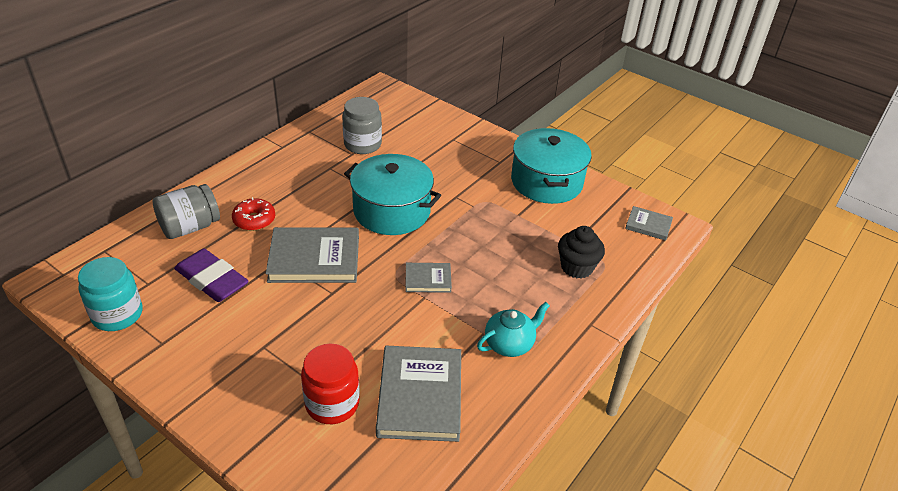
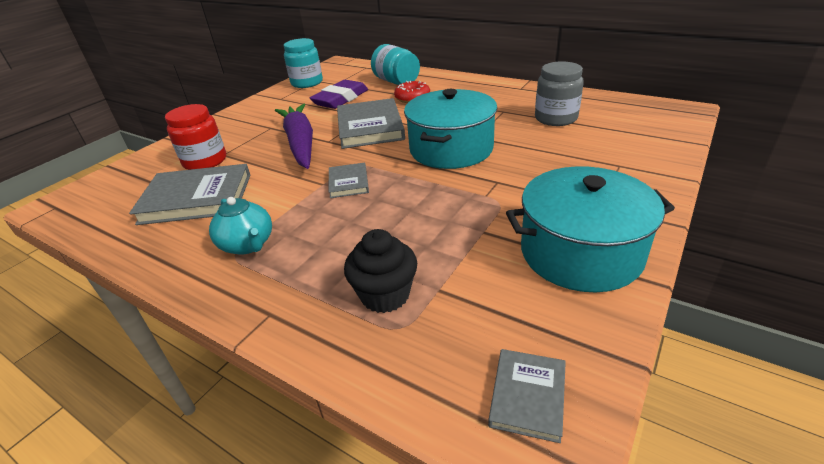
camera: 90 degrees right, 5 degrees down
(190, 227) = (396, 82): grey jar -> turquoise jar
(325, 316) = (300, 143): none -> purple carrot

